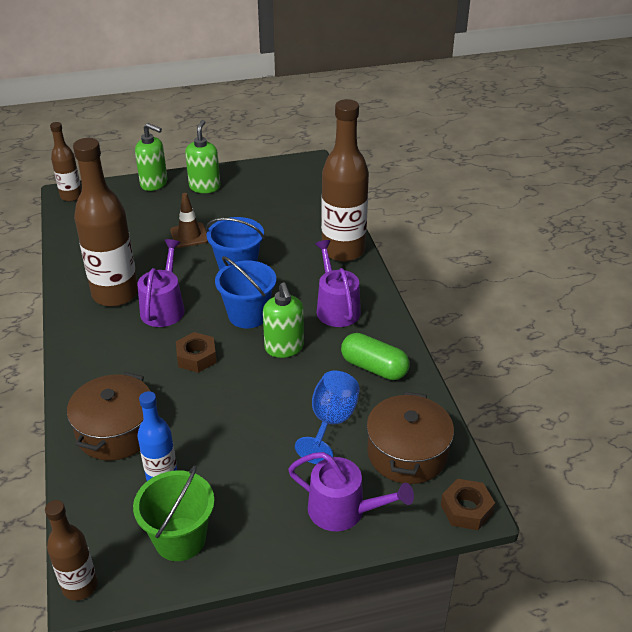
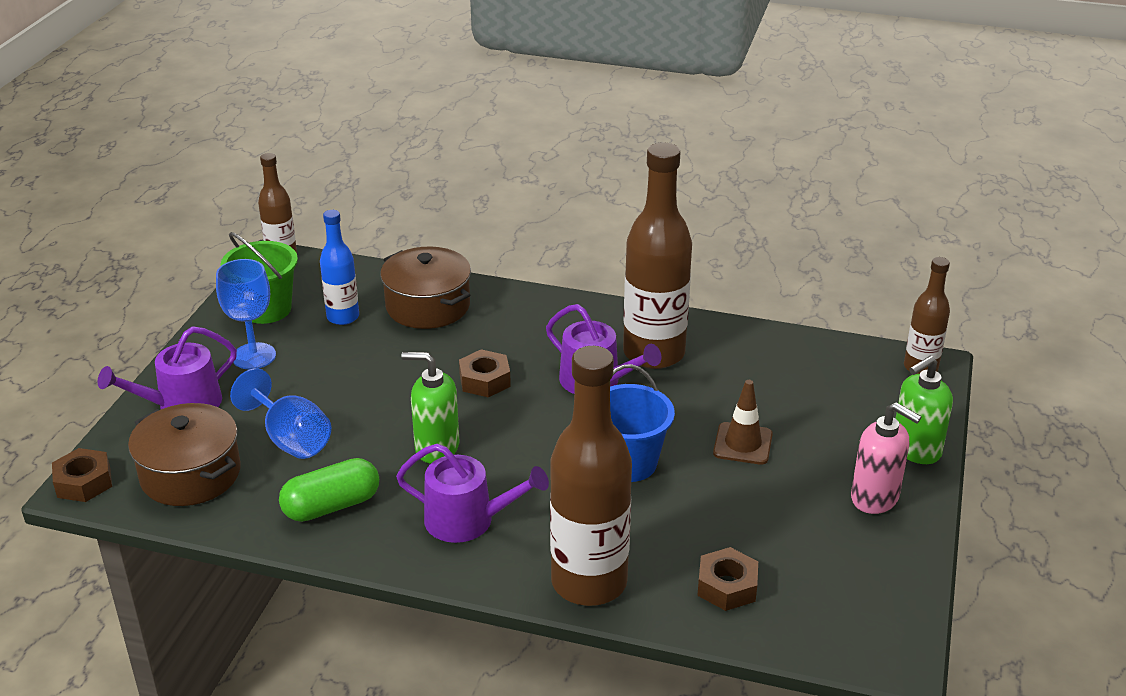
camera: 120 degrees right, 5 degrees down
(205, 187) = (875, 498): green soap dispenser -> pink soap dispenser
(248, 315) = (523, 440): blue bucket -> none
(253, 504) = (254, 356): none -> blue goblet
(307, 211) = (727, 586): none -> brown nut

